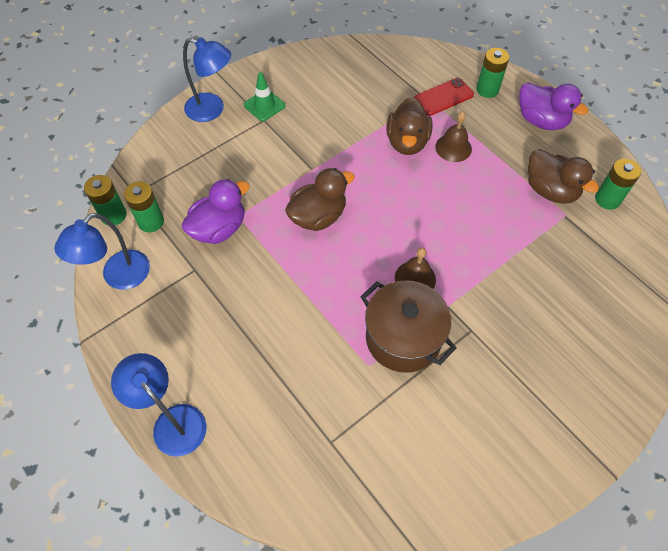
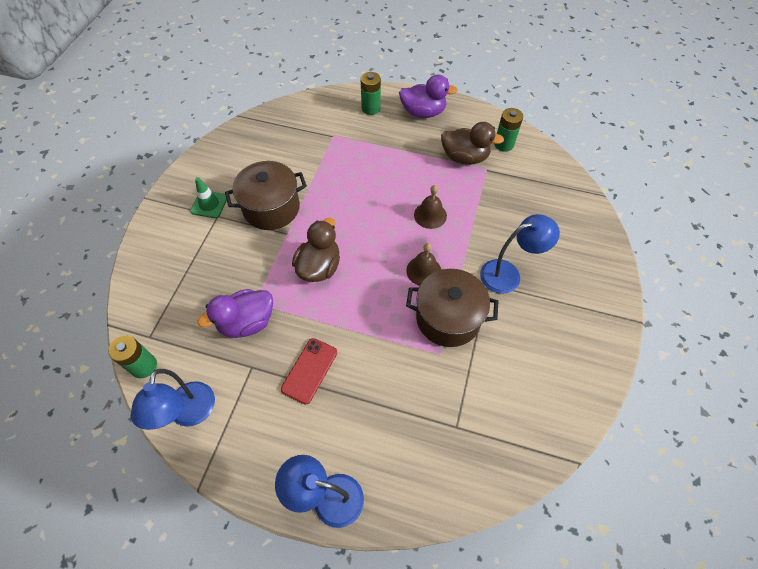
camera: 35 degrees left, 0 degrees up
(151, 222) = (183, 351): green battery -> none
(212, 110) = (166, 230): blue lamp -> blue lamp (508, 274)
(219, 229) = (247, 322): purple duck -> purple duck turned 135 degrees counterclockwise
(316, 138) = (271, 208): none -> brown pot
(407, 142) = (343, 175): brown duck -> none
(443, 97) = (344, 129): red phone -> red phone (309, 370)
(453, 147) = (378, 162): brown bell -> brown bell (430, 215)

